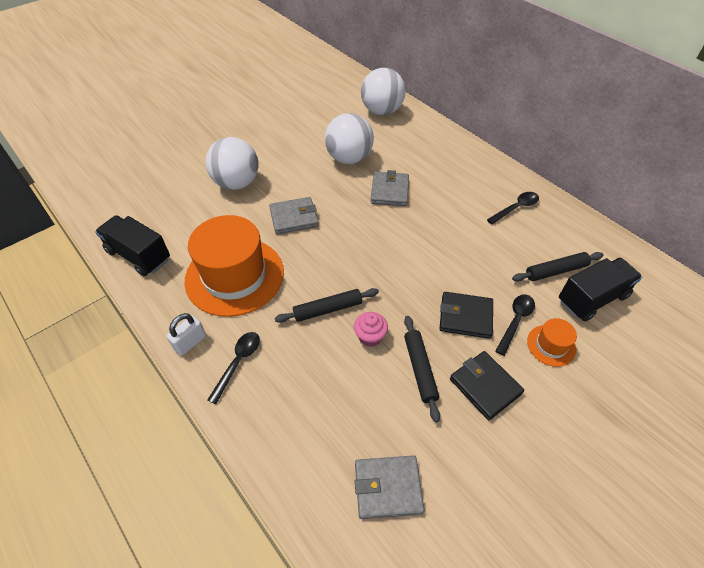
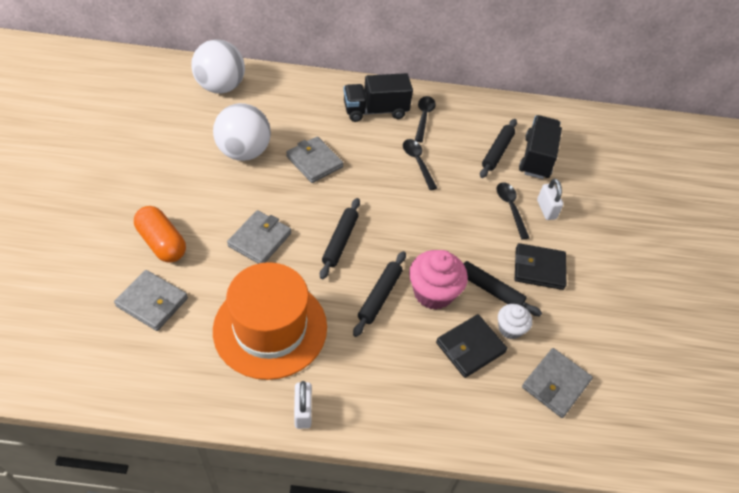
camera: 50 degrees left, 0 degrees up
(139, 255) = (150, 380): black truck -> black truck (375, 111)
(192, 213) = (152, 302): none -> grey wallet
(237, 183) = (162, 243): white ball -> orange capsule
(238, 363) = (362, 393): black spoon -> black spoon (417, 162)
(344, 253) = (340, 241): none -> black rolling pin
(370, 336) = (433, 293): pink cupcake -> pink cupcake, size x1.71
(400, 411) = (510, 329): none -> white cupcake
(465, 317) = (478, 228): black wallet -> black wallet (470, 347)
(551, 345) = (546, 209): orange hat -> white padlock

